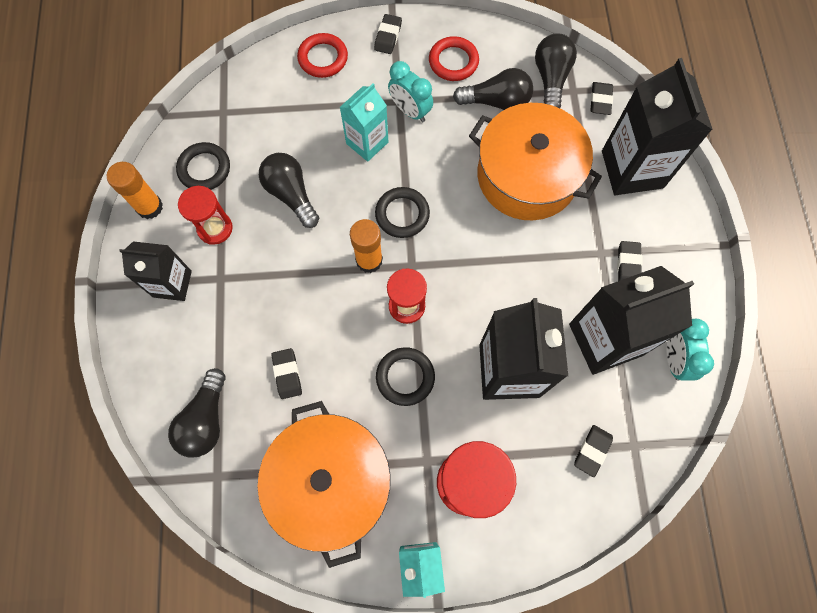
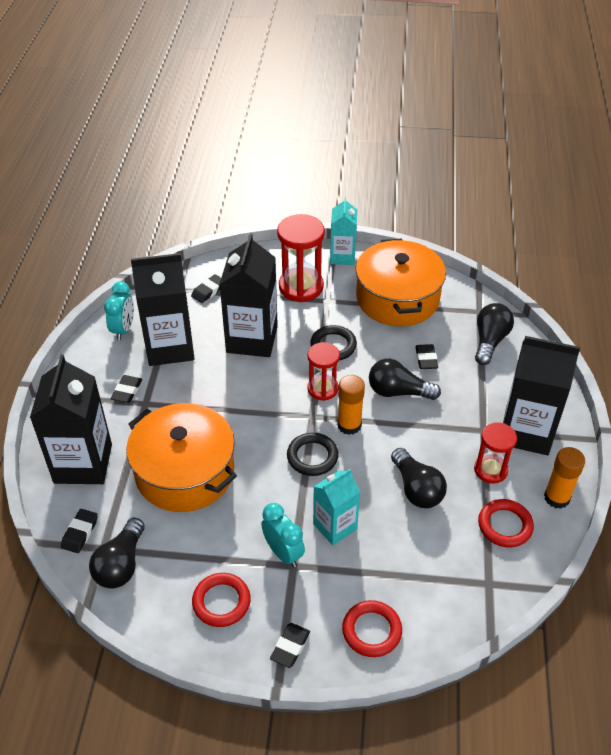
camera: 170 degrees left, 25 degrees down
(172, 284) = (526, 431): black carton -> black carton, size x1.67
(204, 169) = (505, 525): black ring -> red ring
(496, 102) = (189, 548): black light bulb -> black light bulb (398, 392)

